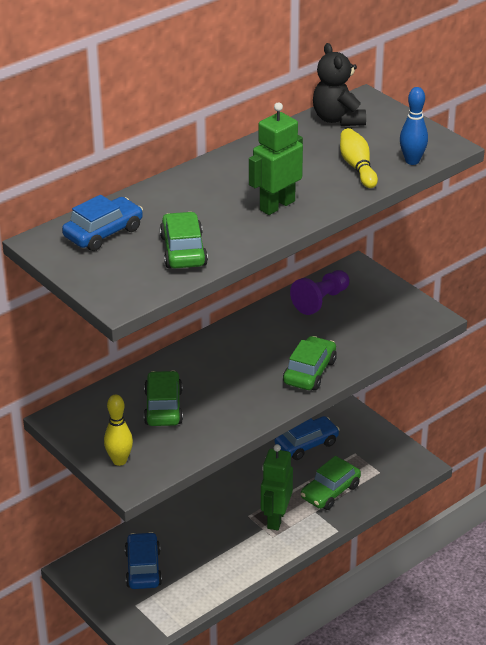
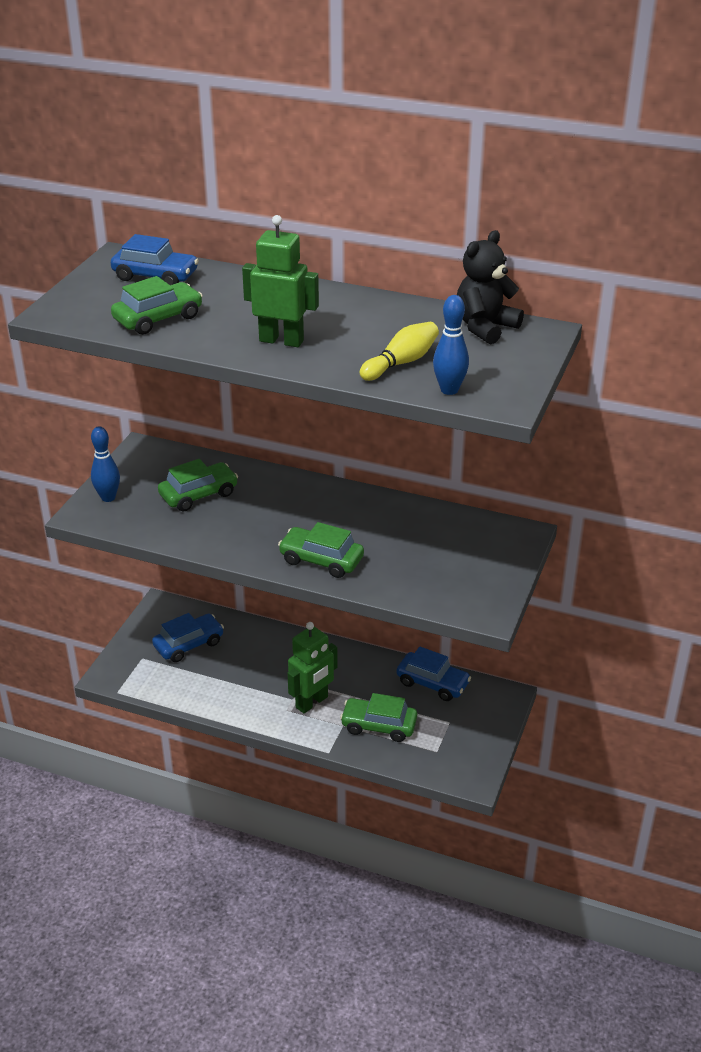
camera: 60 degrees right, 0 degrees up
(119, 460) = (108, 497): yellow bowling pin -> blue bowling pin
(276, 519) = (312, 702): green robot -> green robot turned 150 degrees clockwise
(309, 372) = (321, 560): green car -> green car turned 150 degrees counterclockwise
(320, 301) = (443, 529): purple pawn -> none

